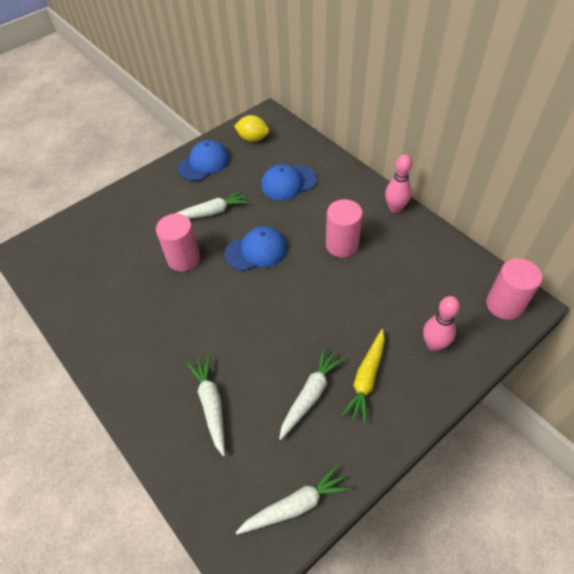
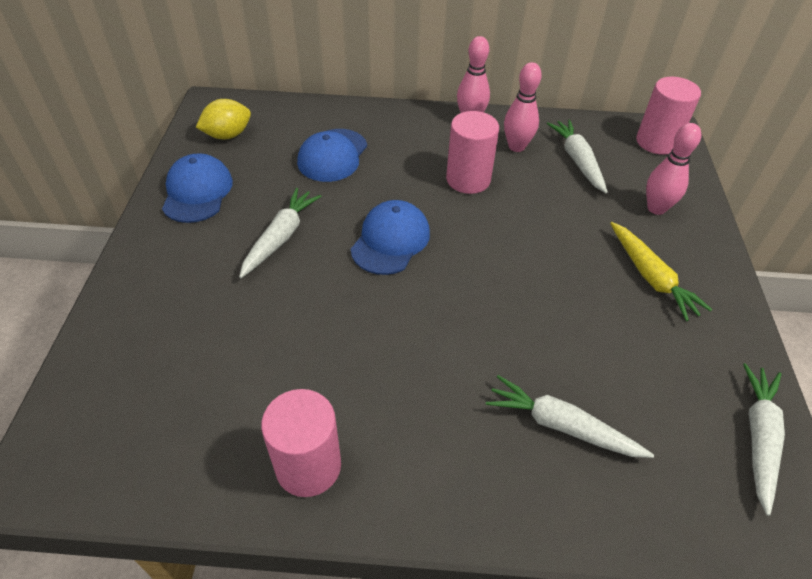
camera: 50 degrees left, 5 degrees down
(183, 258) = (315, 306): pink cylinder -> pink cylinder (308, 466)
(310, 395) = (630, 331): white carrot -> white carrot (577, 160)
(399, 244) = (516, 146): none -> pink bowling pin

